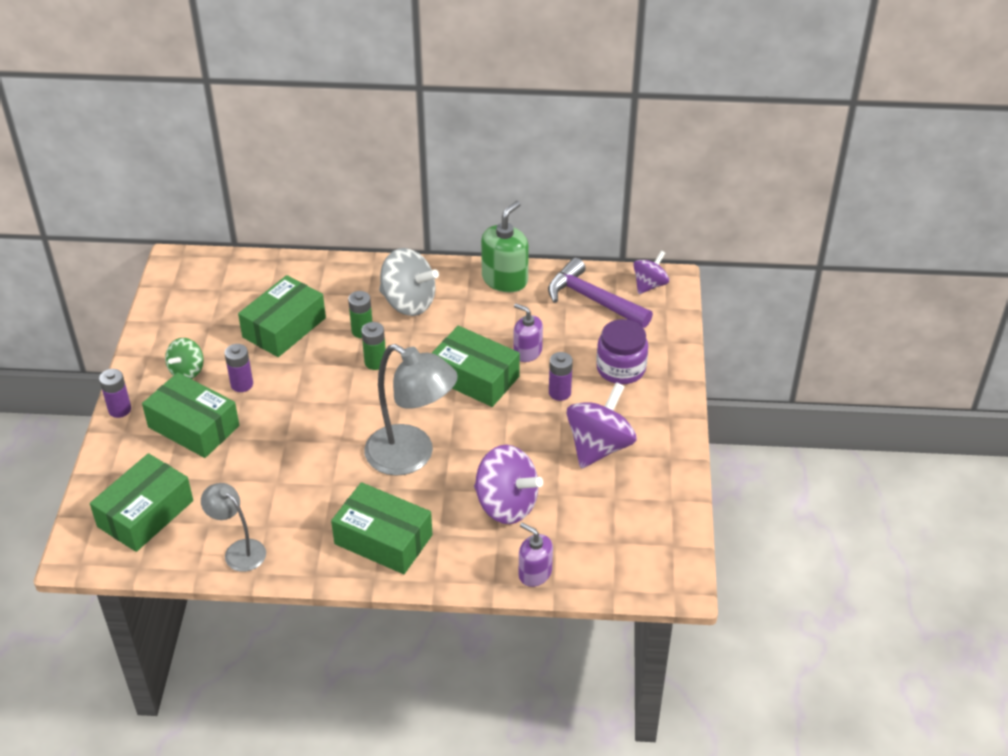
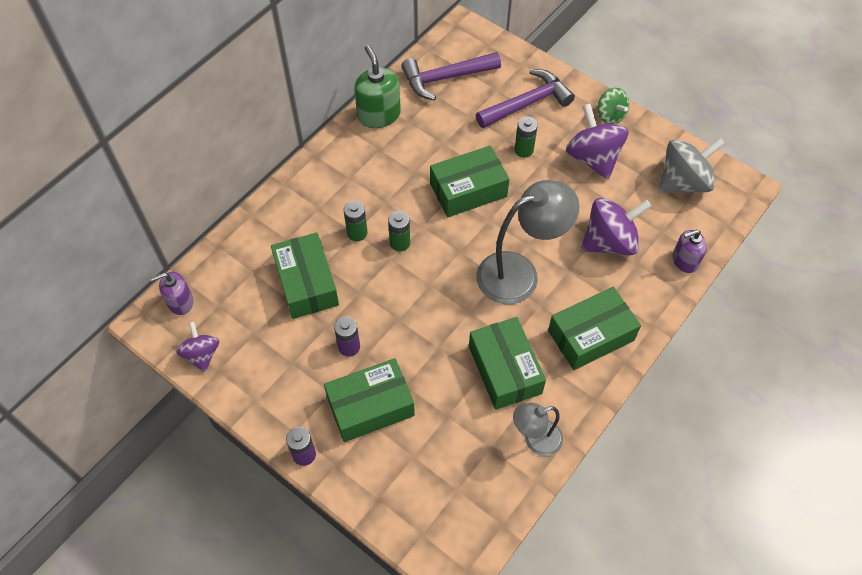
camera: 55 degrees left, 15 degrees up
(145, 513) = (445, 491): green box -> green box (505, 370)
(187, 371) = (299, 379): green spinning top -> green spinning top (610, 116)
(408, 303) = (351, 186): grey spinning top -> grey spinning top (683, 182)
(527, 352) = (467, 145): purple soap dispenser -> purple soap dispenser (180, 302)
(559, 393) = (524, 150): purple battery -> green battery
(621, 368) = (527, 103): purple jar -> purple hammer
(649, 285) = (458, 40): purple spinning top -> purple spinning top (202, 354)

